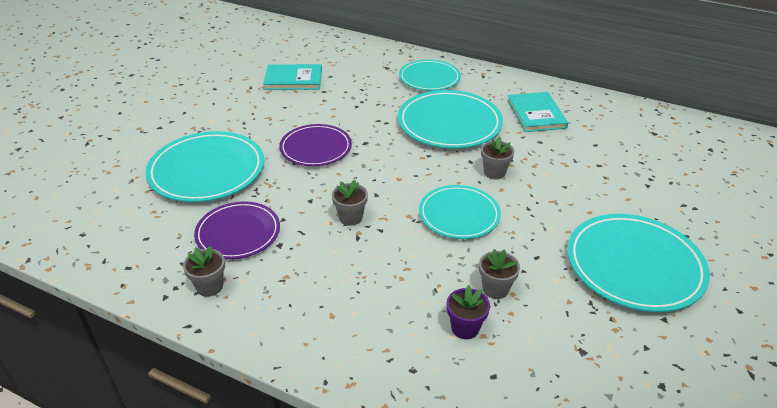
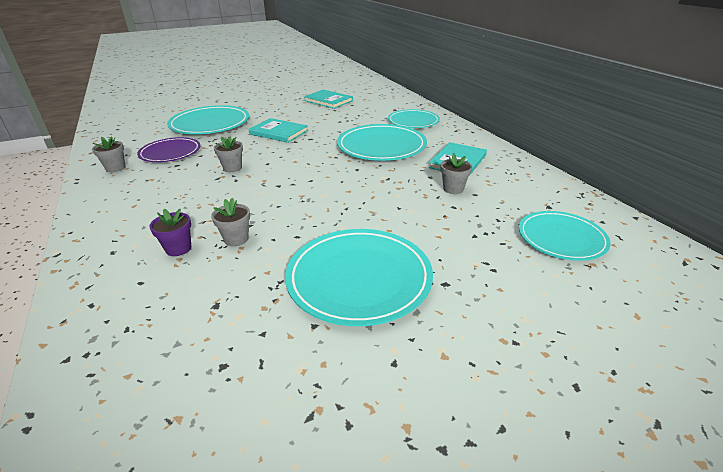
camera: 40 degrees right, 5 degrees down
(316, 148) = (279, 132): purple plate -> turquoise book
(459, 215) = (293, 192): turquoise plate -> turquoise plate (561, 238)
(494, 172) = (361, 180): grey flower pot -> grey flower pot (453, 189)

